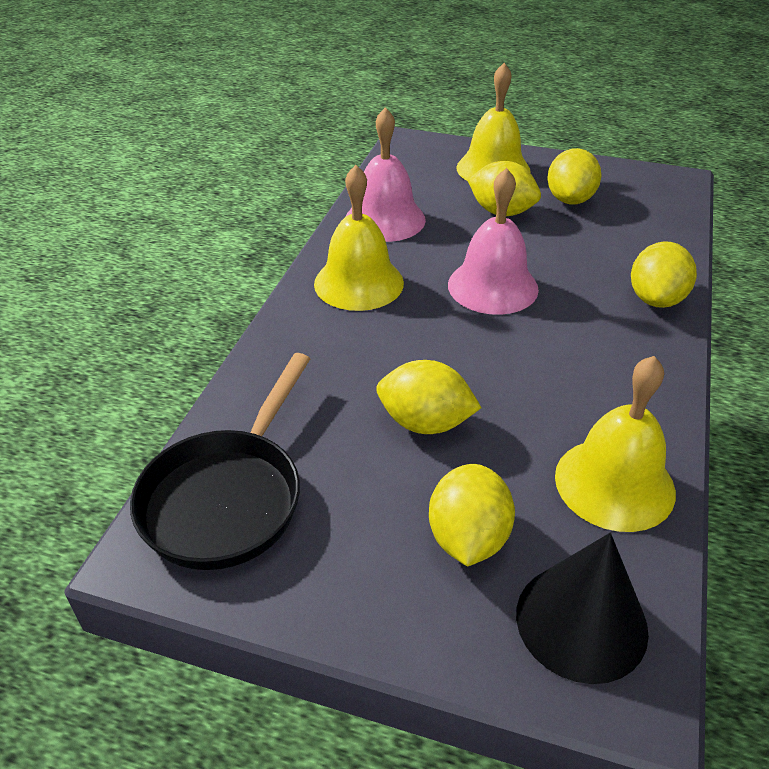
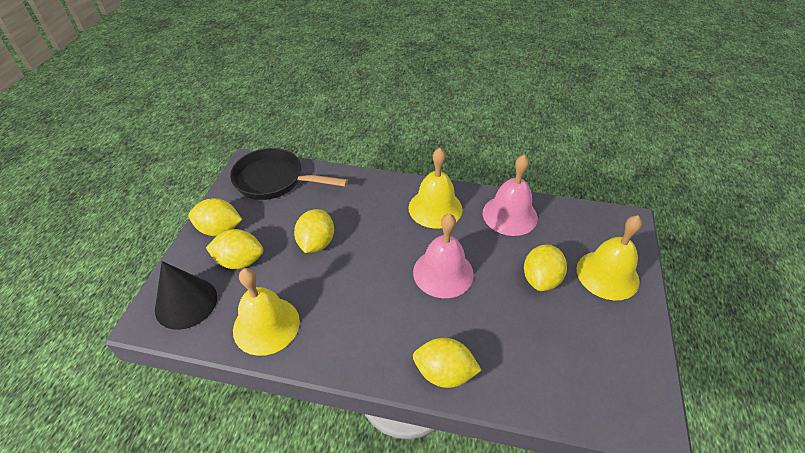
camera: 85 degrees right, 5 degrees up
(570, 199) = (577, 326): yellow lemon -> yellow lemon (219, 229)

